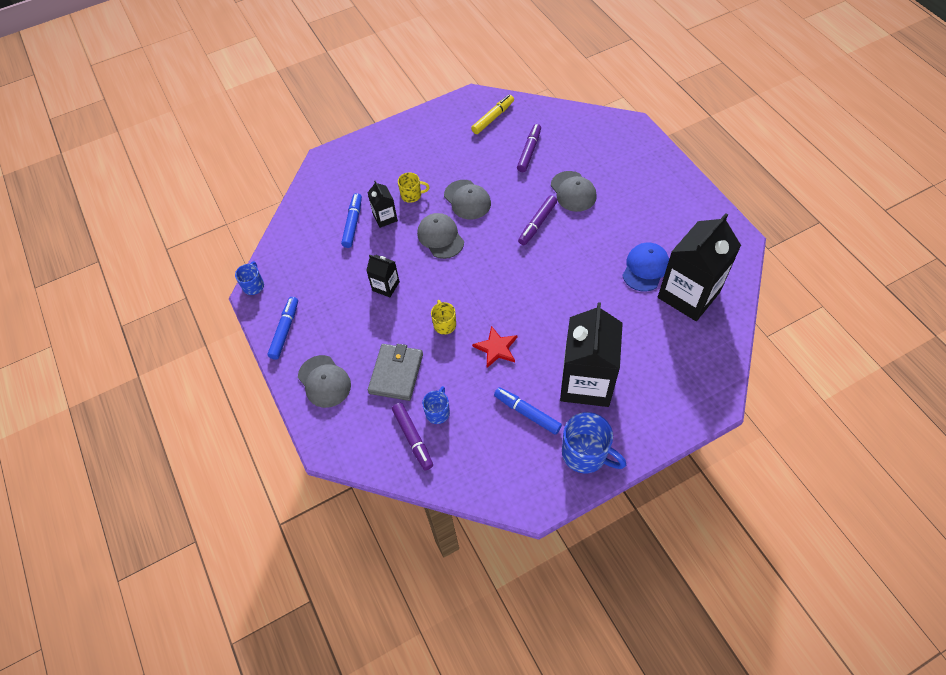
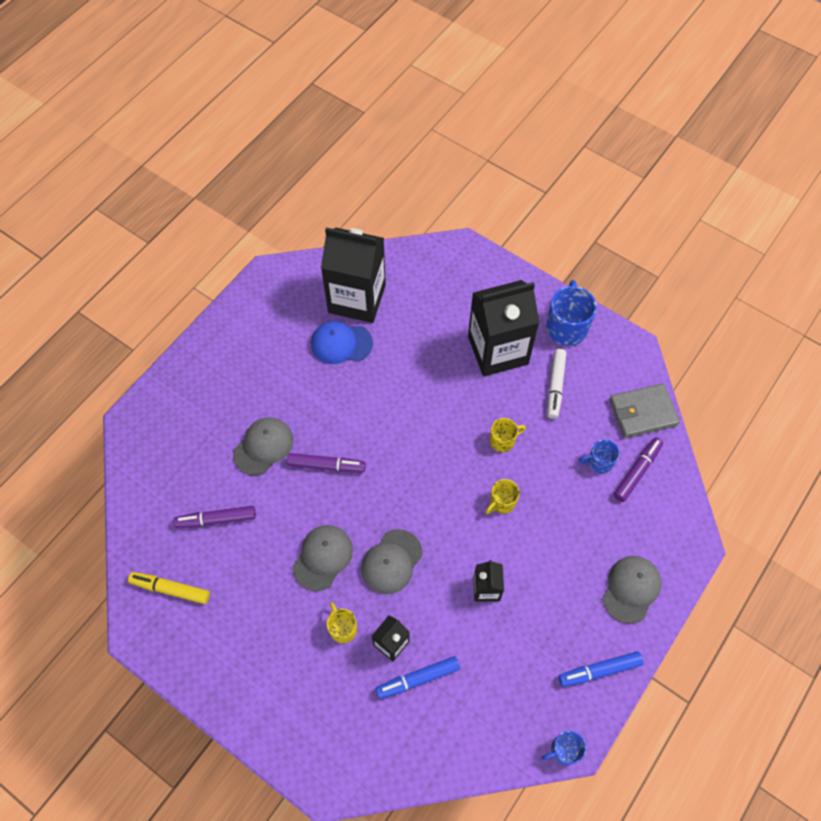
camera: 120 degrees left, 5 degrees up
(396, 373) = (582, 521): grey wallet -> grey wallet (643, 412)
(496, 348) = (503, 440): red star -> yellow mug
(527, 413) = (555, 386): blue marker -> white marker

